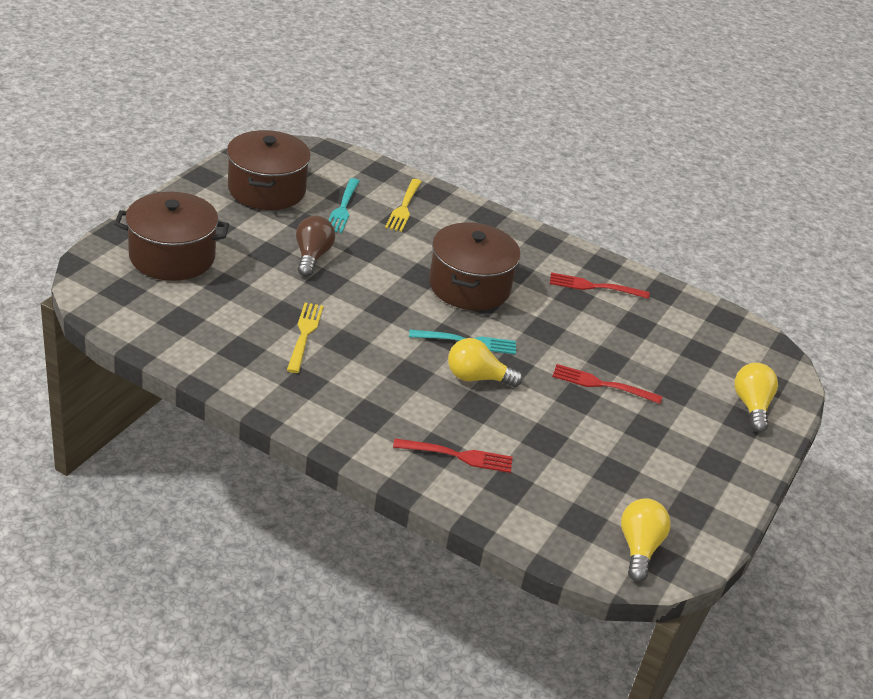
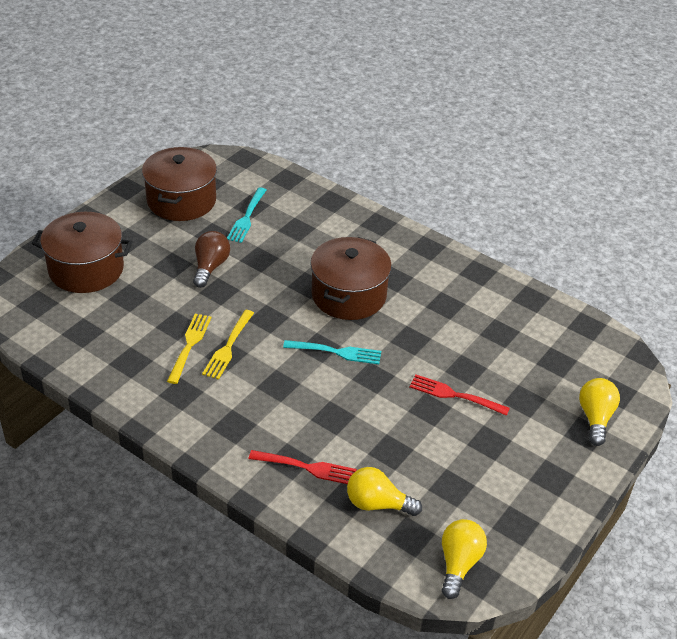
camera: 10 degrees right, 5 degrees up
(404, 207) = (303, 215): yellow fork -> yellow fork (228, 346)
(477, 378) = (338, 388): yellow light bulb -> yellow light bulb (377, 504)
(595, 287) = (467, 294): red fork -> none

